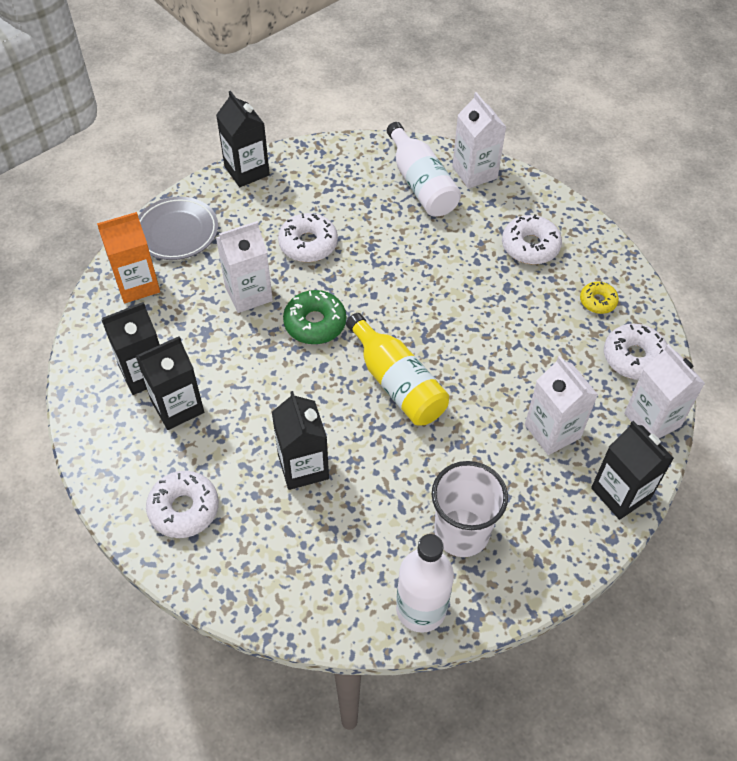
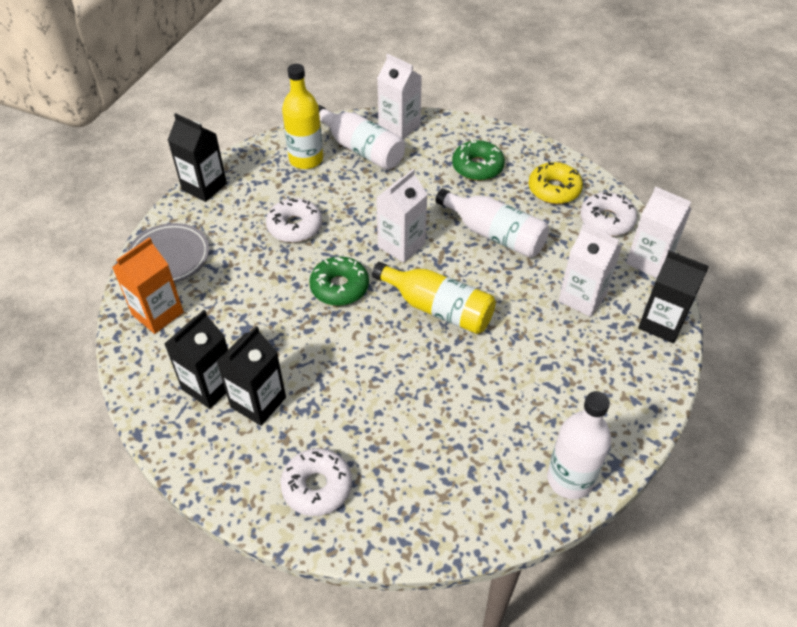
camera: 25 degrees left, 5 degrees down
(248, 294) = (266, 284): white carton -> white carton (401, 245)
(303, 467) = (401, 407): black carton -> none
(359, 176) = (306, 159): none -> yellow bottle
(461, 532) = (563, 404): white cup -> none
(502, 327) = (494, 234): none -> white bottle
(530, 246) = (477, 167): white donut -> green donut
(598, 301) = (554, 189): yellow donut -> yellow donut, size x1.63

